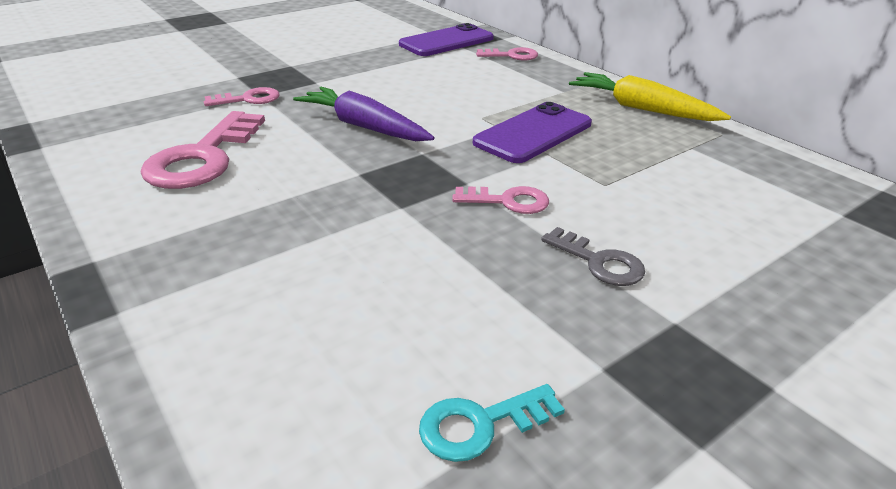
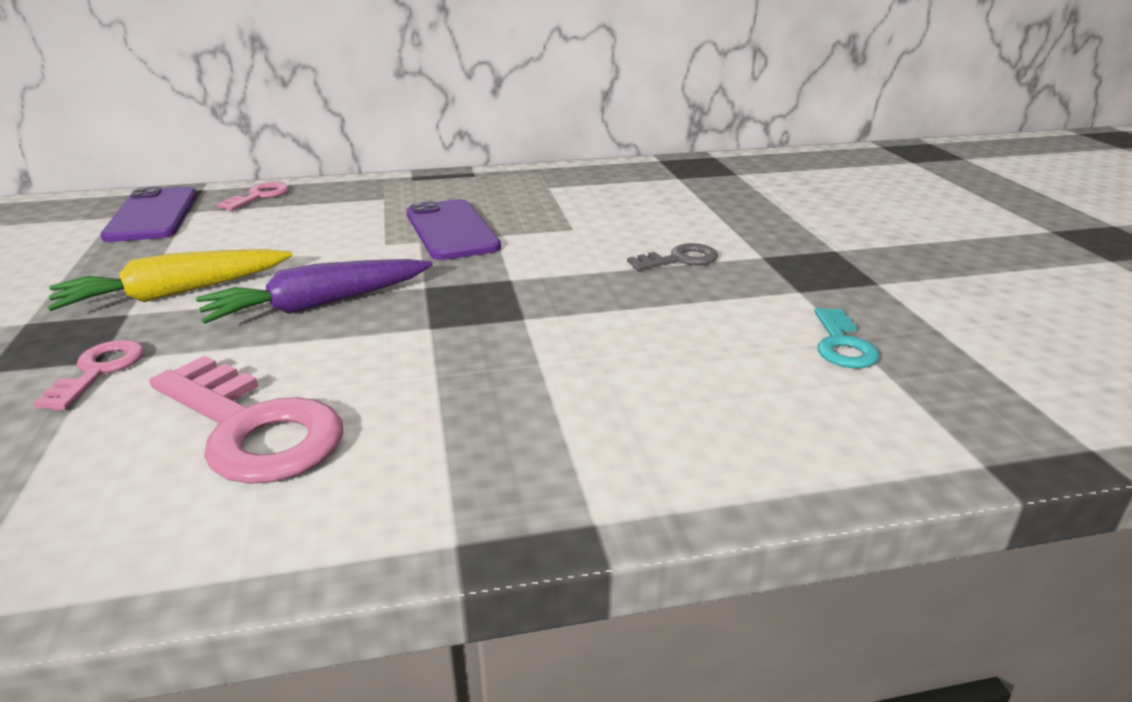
camera: 65 degrees left, 5 degrees down
(508, 201) = (562, 269): pink key -> none
(641, 109) = (462, 182): yellow carrot -> yellow carrot (175, 293)

